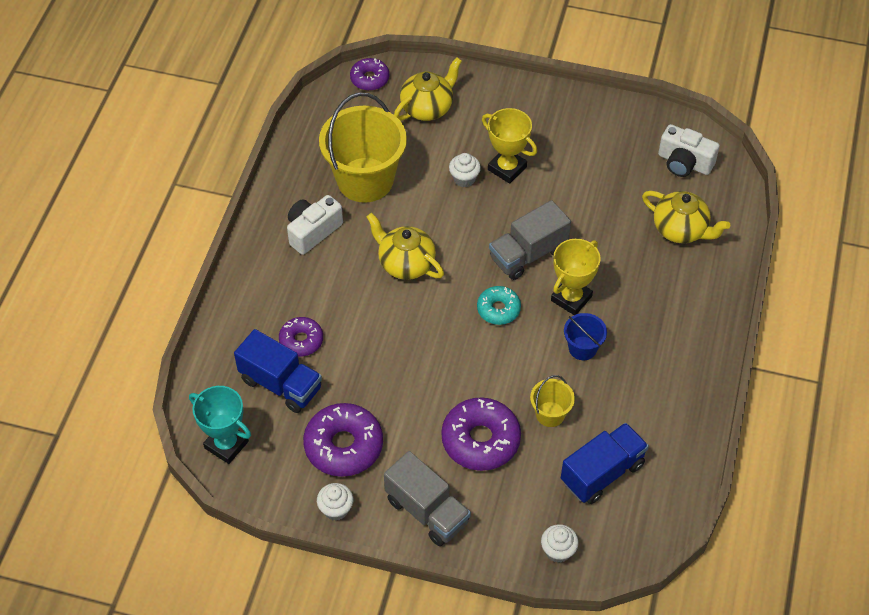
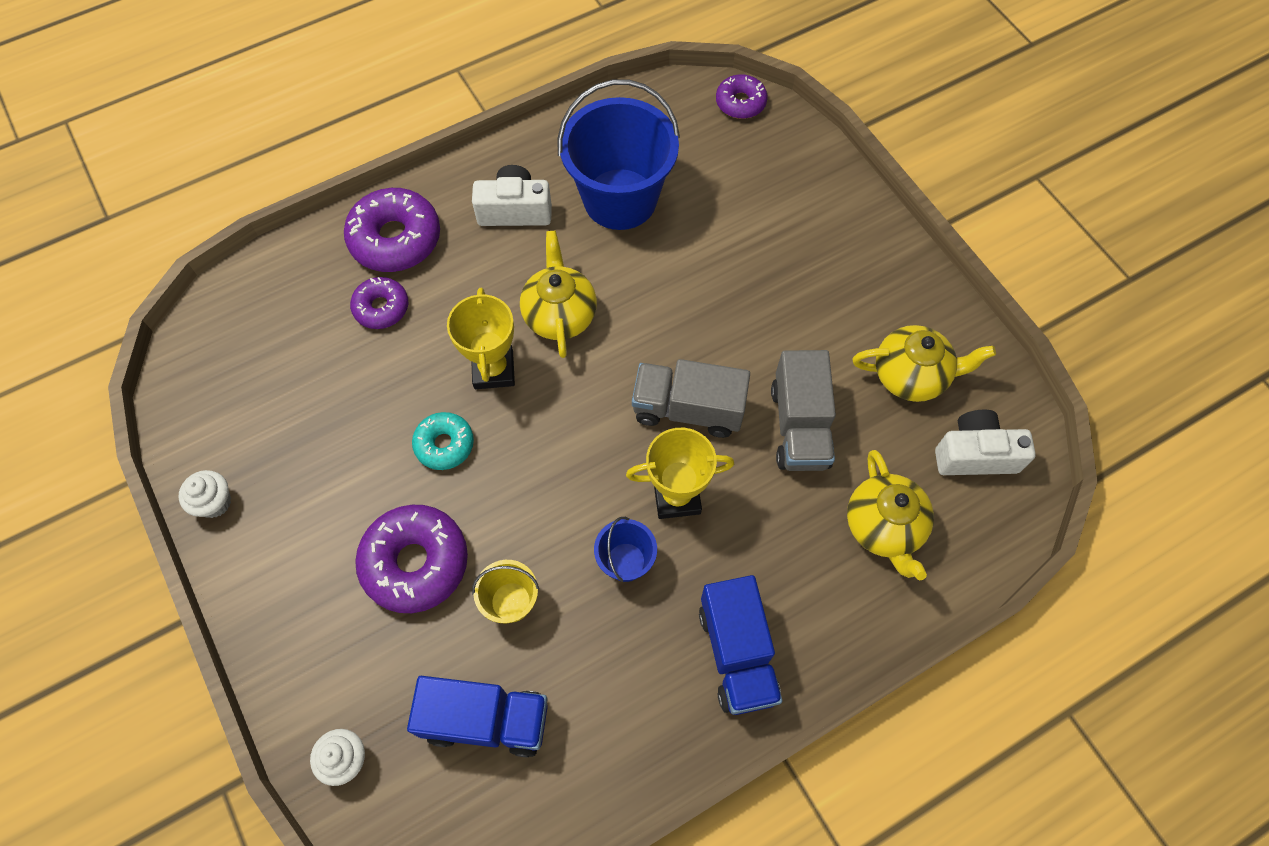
camera: 45 degrees right, 10 degrees up
(226, 445) = (207, 349): turquoise trophy -> none
(281, 384) = (316, 334): blue truck -> blue truck (737, 653)
(343, 446) = (294, 446): purple donut -> purple donut (395, 239)
(365, 180) = (620, 199): yellow bucket -> blue bucket
(427, 108) = (763, 174): yellow teapot -> yellow teapot (911, 376)
(427, 511) = (284, 586): grey truck -> grey truck (800, 426)
(464, 179) = (716, 276): white cupcake -> none
(498, 309) = (591, 441): turquoise donut -> turquoise donut (444, 444)
(507, 168) = (771, 300): yellow trophy -> yellow trophy (493, 370)
(684, 163) = (975, 454): white camera -> white camera turned 105 degrees clockwise

